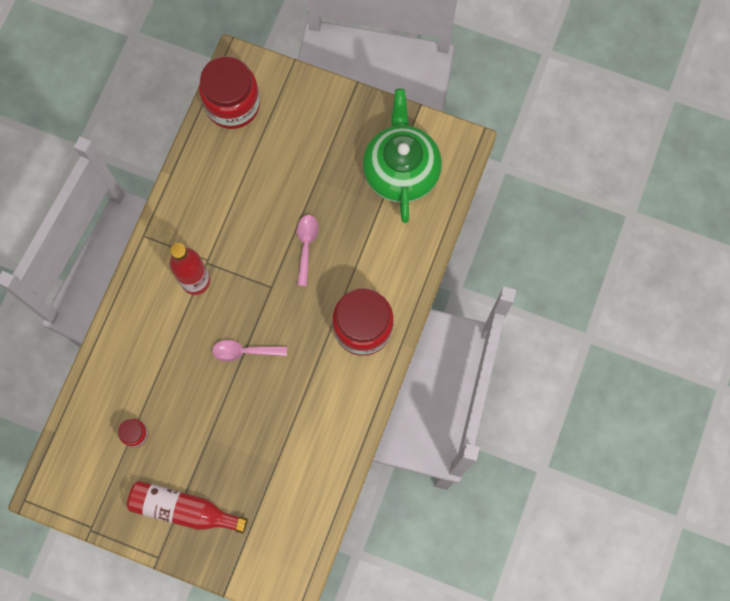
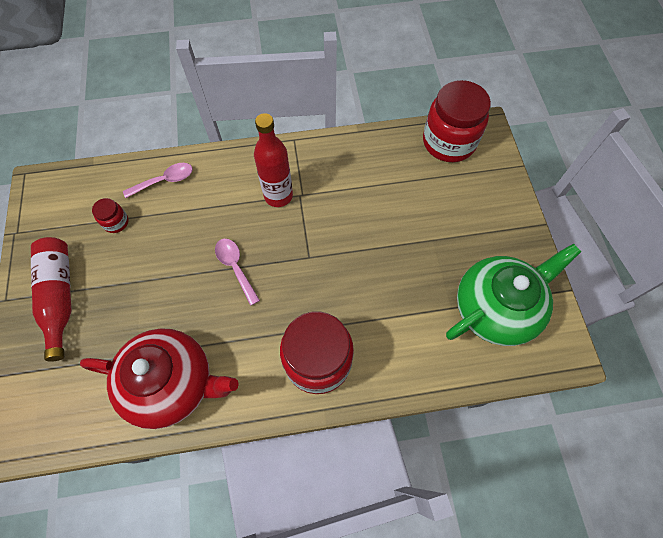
camera: 60 degrees right, 10 degrees down
(306, 245) = (366, 265): pink spoon -> pink spoon (165, 181)
(315, 446) = (172, 383): none -> red teapot

